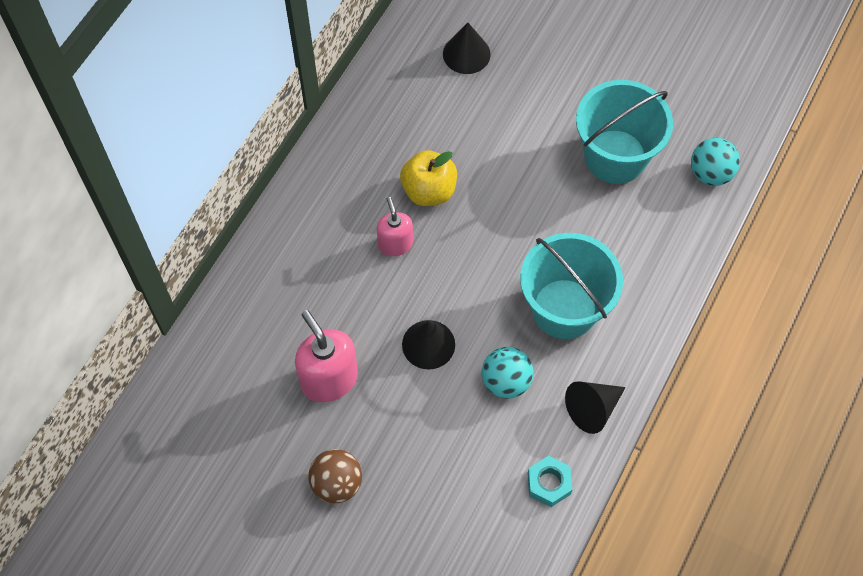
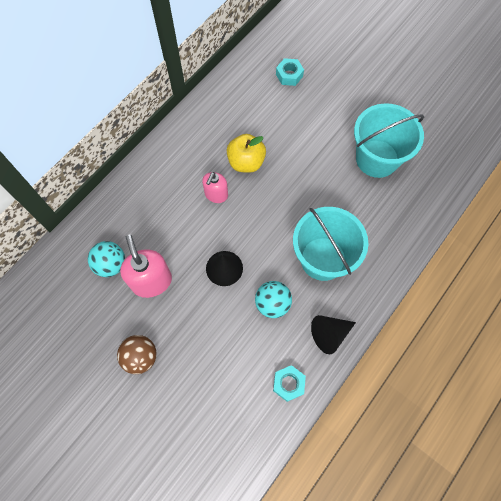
camera: 10 degrees right, 5 degrees up
(395, 244) = (216, 195): pink soap dispenser -> pink soap dispenser turned 150 degrees counterclockwise
(466, 54) = (289, 75): black cone -> turquoise nut
(710, 173) = (441, 180): turquoise ball -> turquoise ball (111, 264)

